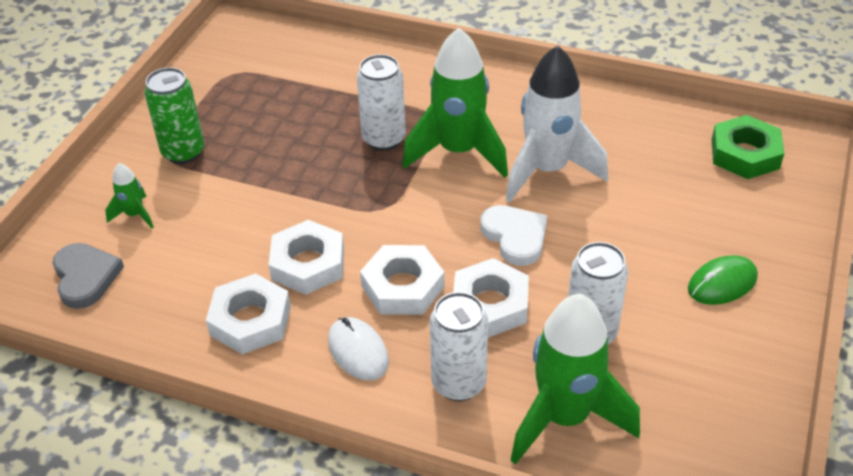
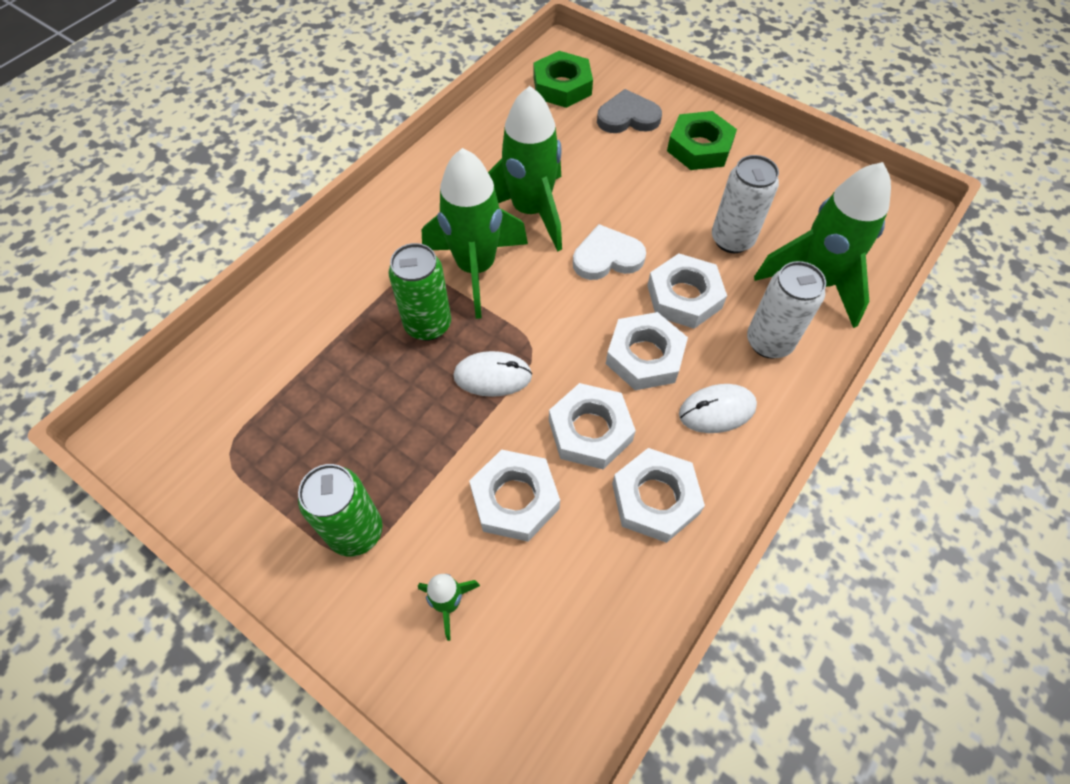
camera: 75 degrees left, 15 degrees up
(85, 277) = (539, 675): grey heart -> grey heart (628, 117)
(229, 231) = (515, 499): none -> white nut
(345, 190) = (492, 376): none -> white mouse
(384, 139) = (428, 325): white can -> green can
(547, 170) = (530, 211): white rocket -> green rocket
(722, 283) = (699, 147): green mouse -> green nut

